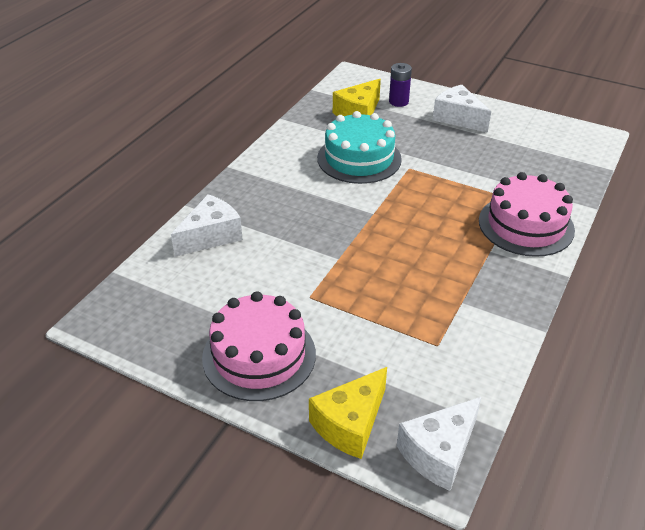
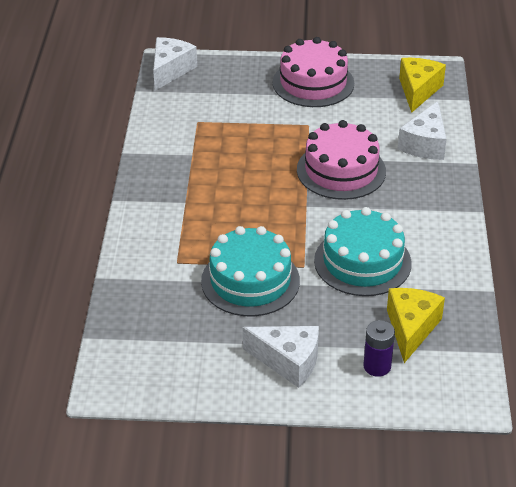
camera: 155 degrees right, 0 degrees up
(350, 423) = (230, 68): yellow cheese -> yellow cheese (418, 91)
(459, 170) = (250, 281): none -> turquoise cake
(526, 225) = (161, 236): pink cake -> pink cake (341, 170)

